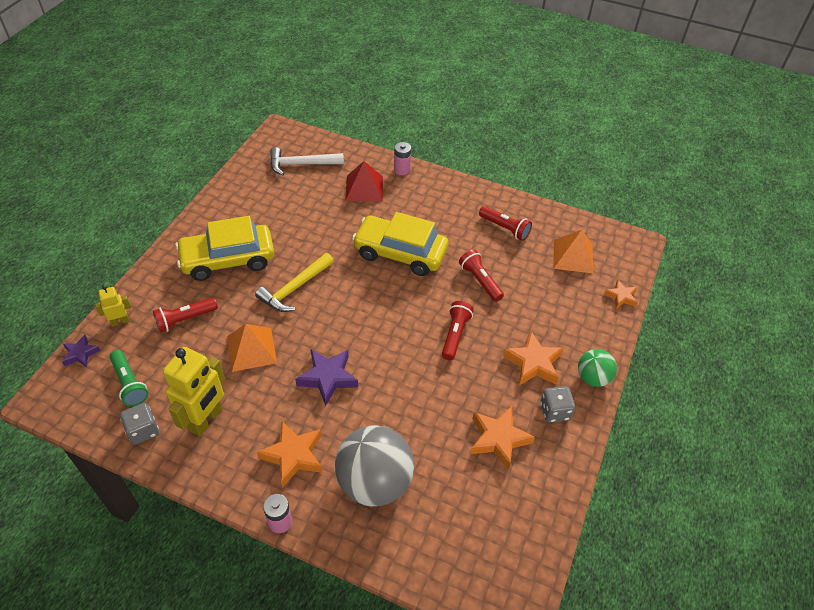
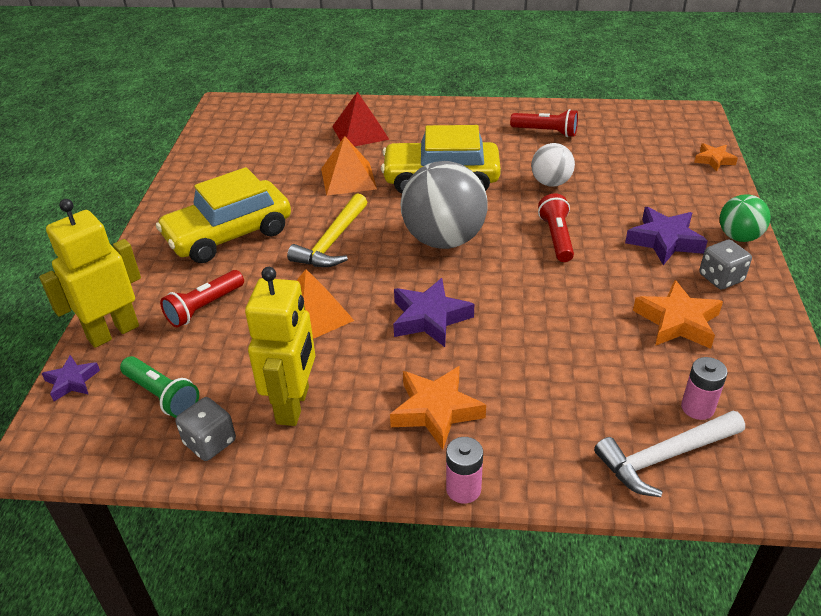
camera: 15 degrees left, 10 degrees down
(120, 321) = (113, 332): yellow robot -> yellow robot, size x1.99
(301, 164) = (270, 128): white hammer -> white hammer (664, 457)
(374, 482) = (559, 408): grey ball -> grey ball (444, 240)
(402, 170) = (394, 108): pink battery -> pink battery (697, 408)
(480, 281) = (551, 183): red flashlight -> white ball
(533, 363) = (664, 241): orange star -> purple star
(573, 256) = (637, 138): orange pyramid -> orange pyramid (348, 178)

